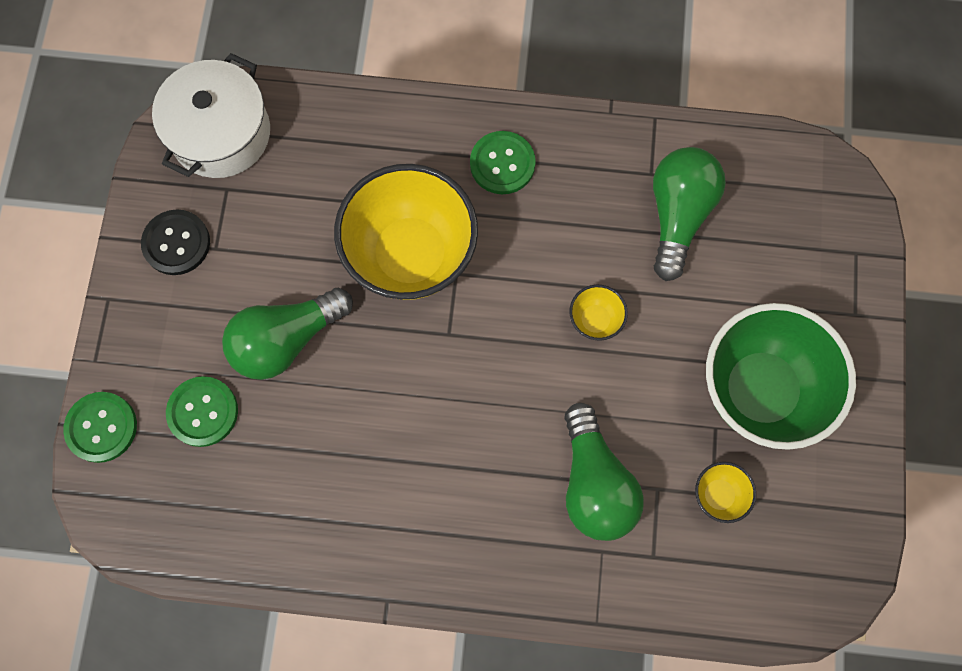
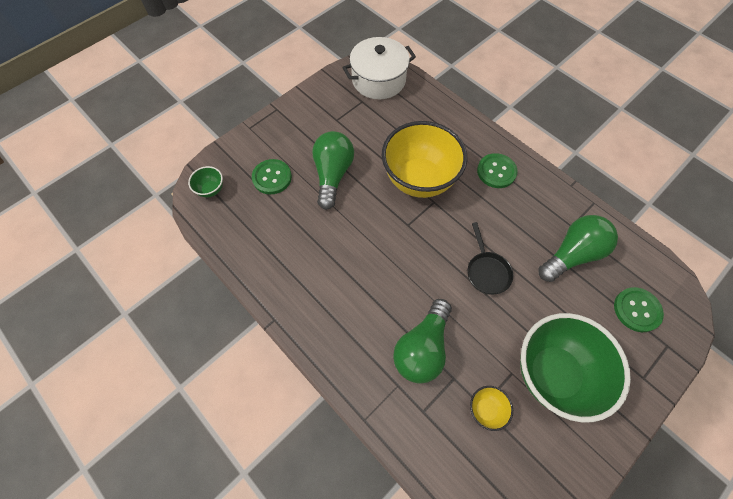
camera: 40 degrees right, 10 degrees down
(101, 427) = (227, 154): green button -> green button (637, 310)
(131, 500) = (211, 190): none -> green bowl
(176, 243) = (322, 107): black button -> none
(286, 340) = (332, 175): green light bulb -> green light bulb turned 90 degrees clockwise
(595, 320) = (487, 271): yellow bowl -> black pan

